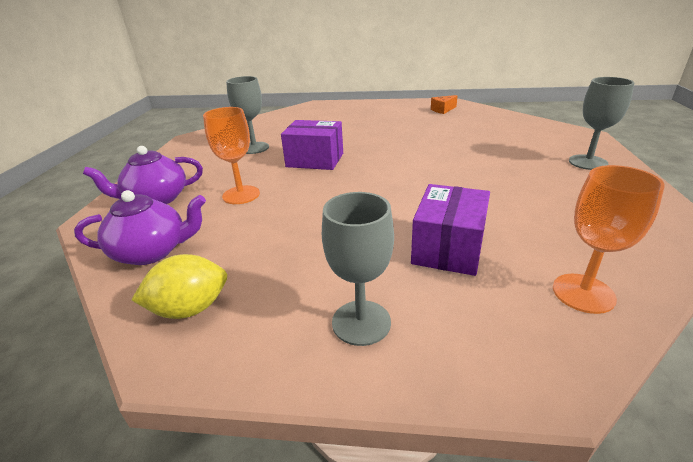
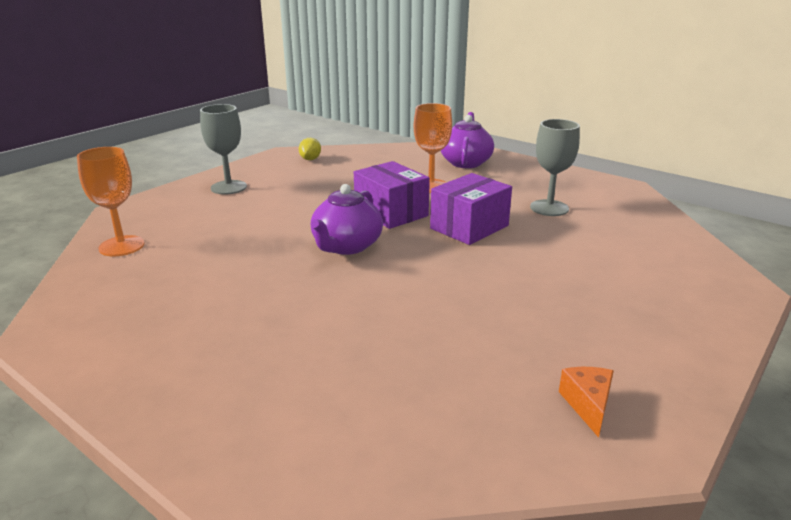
camera: 120 degrees right, 5 degrees down
(152, 252) = (384, 156): purple teapot -> purple teapot (346, 246)
(190, 309) = (310, 159): yellow lemon -> yellow lemon, size x0.63
(448, 248) = (232, 228): purple box -> purple box (391, 212)
(588, 162) = (194, 391): grey goblet -> none

